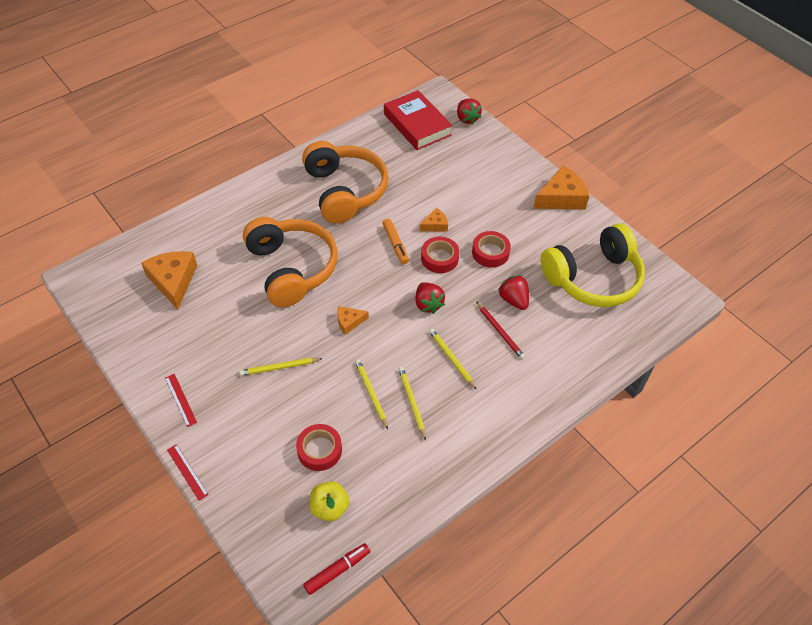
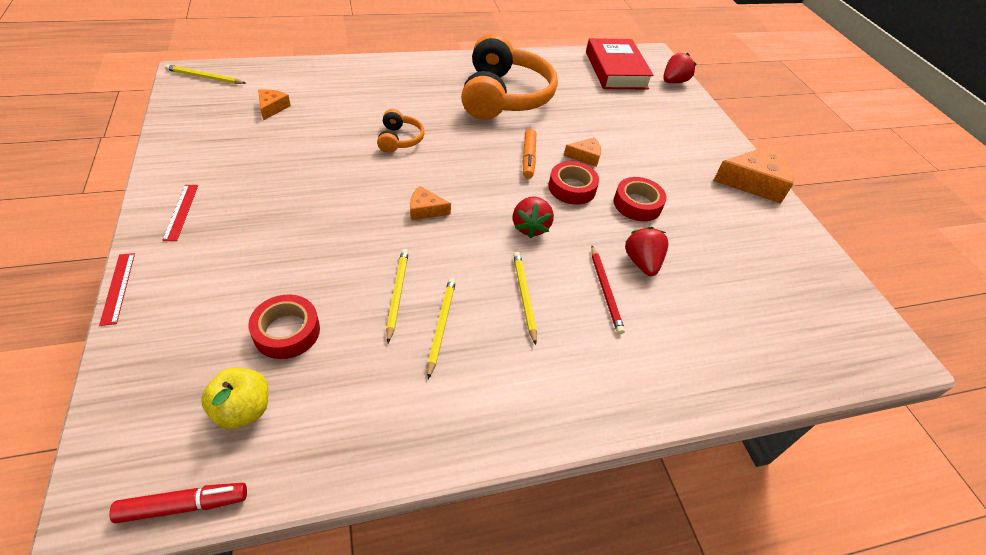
camera: 20 degrees right, 5 degrees down
(173, 281) = (272, 108): orange cheese -> orange cheese, size x0.53
(279, 367) = (312, 224): yellow pencil -> yellow pencil (205, 77)
(291, 268) = (399, 139): orange headphones -> orange headphones, size x0.44
(467, 118) = (674, 82): red strawberry -> red strawberry turned 135 degrees counterclockwise
(593, 278) = (762, 278): yellow headphones -> none

